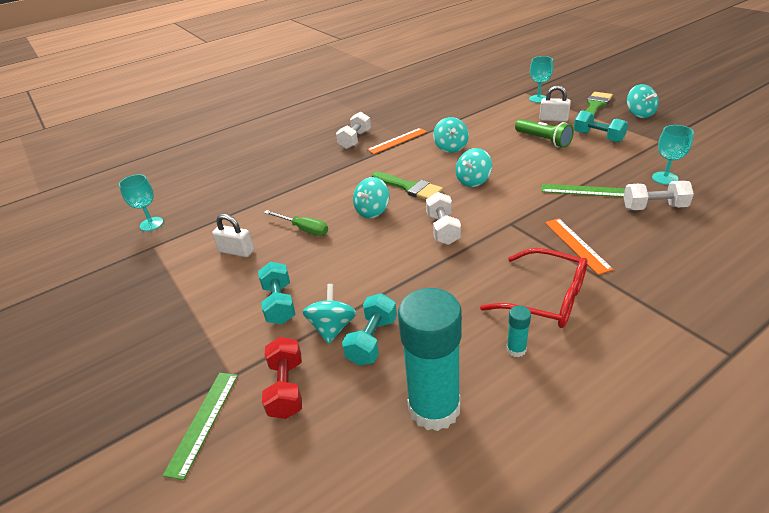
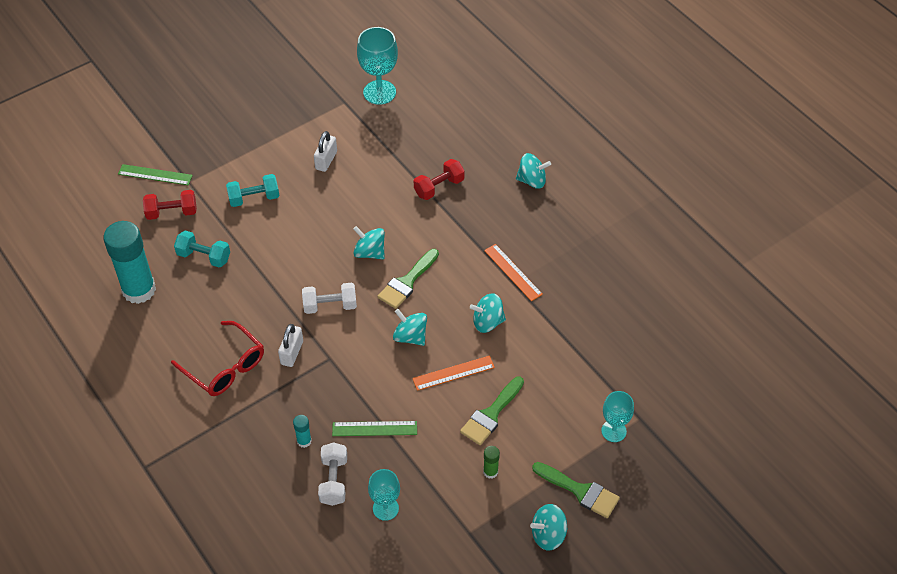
camera: 85 degrees right, 15 degrees up
(151, 224) = (379, 92): turquoise goblet -> turquoise goblet, size x1.58
(295, 180) = (439, 187): none -> red dumbbell
(303, 229) = (350, 203): green screwdriver -> none
(332, 328) = (221, 233): turquoise spinning top -> turquoise spinning top (532, 180)
(355, 140) = (522, 232): white dumbbell -> none
(516, 349) = (177, 340): turquoise glue stick -> turquoise glue stick (304, 441)
(543, 140) = (491, 414): green flashlight -> green brush
(545, 298) = (225, 367): red glasses -> red glasses turned 75 degrees counterclockwise
(553, 119) = (546, 436): white padlock -> white padlock (292, 353)
(577, 245) = (287, 403): orange ruler -> orange ruler (453, 373)
(583, 190) = (374, 428): green ruler -> green ruler turned 75 degrees clockwise
(598, 137) = (490, 472): turquoise dumbbell -> green glue stick

